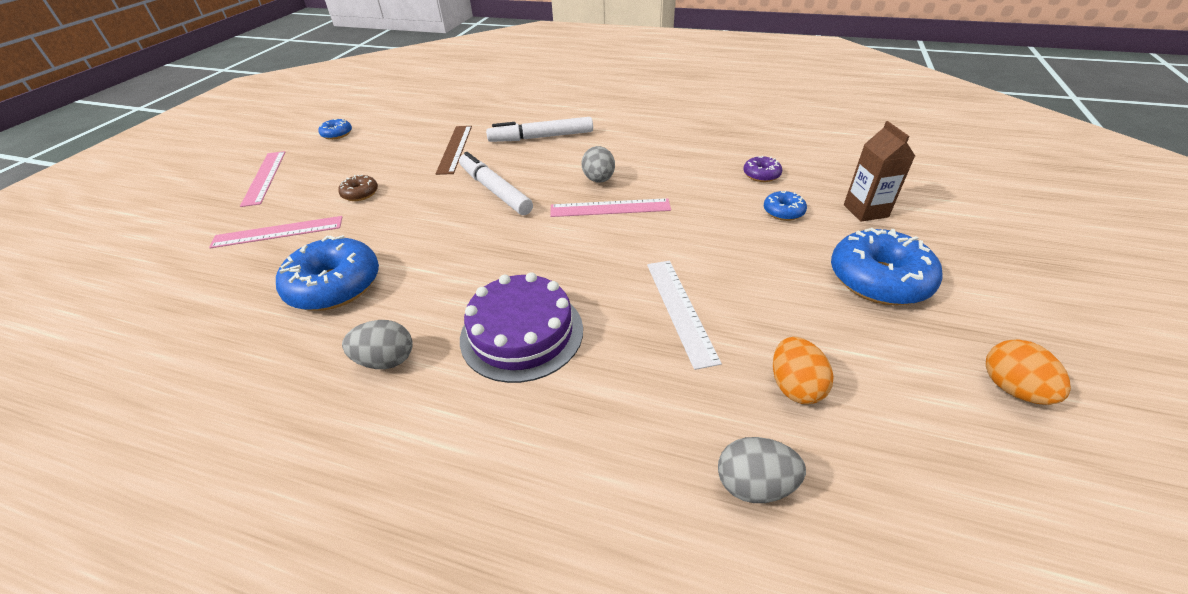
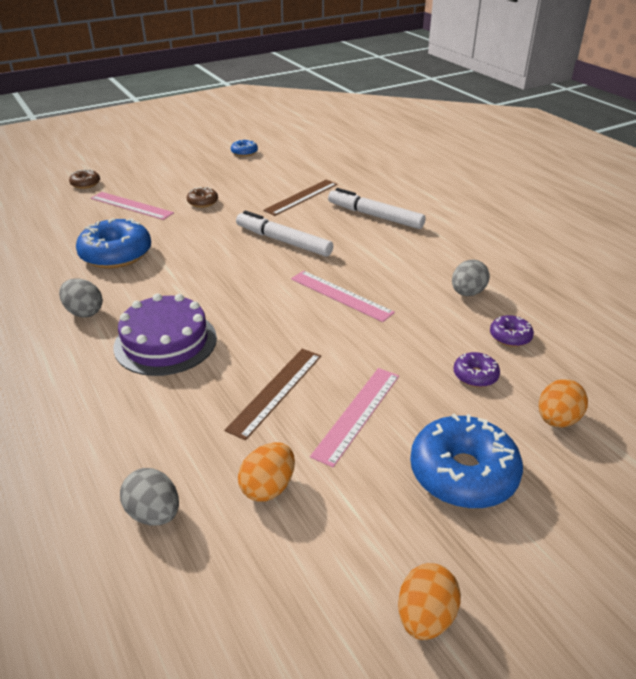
camera: 40 degrees right, 5 degrees down
(177, 237) = (85, 184): none -> brown donut
(264, 177) = (168, 166): pink ruler -> pink ruler (357, 414)
(495, 190) = (283, 241): white marker -> white marker turned 60 degrees counterclockwise
(599, 180) = (366, 270): grey egg -> grey egg (467, 293)
(680, 310) = (275, 391): white ruler -> brown ruler
(783, 212) = (475, 375): blue donut -> purple donut
(865, 211) = (557, 420): brown carton -> orange egg

